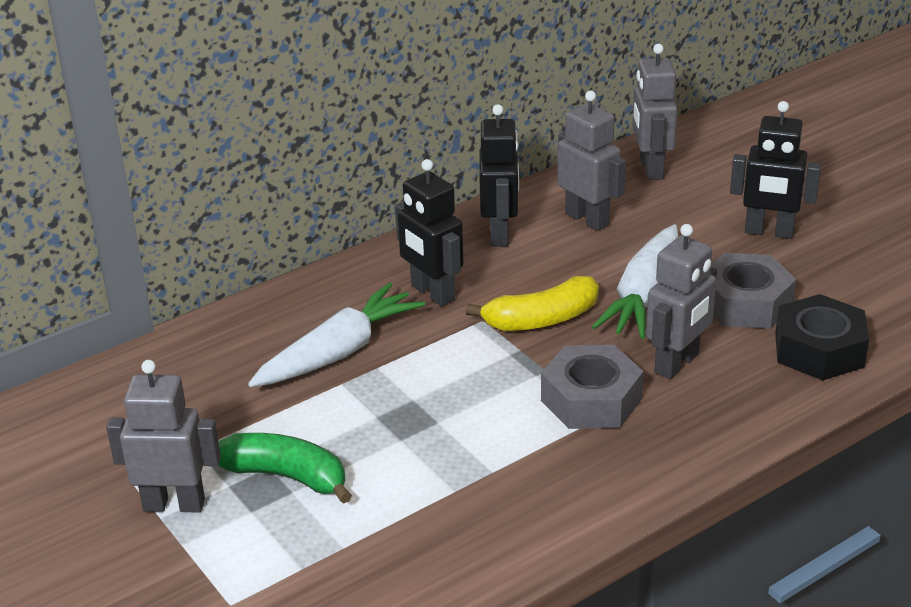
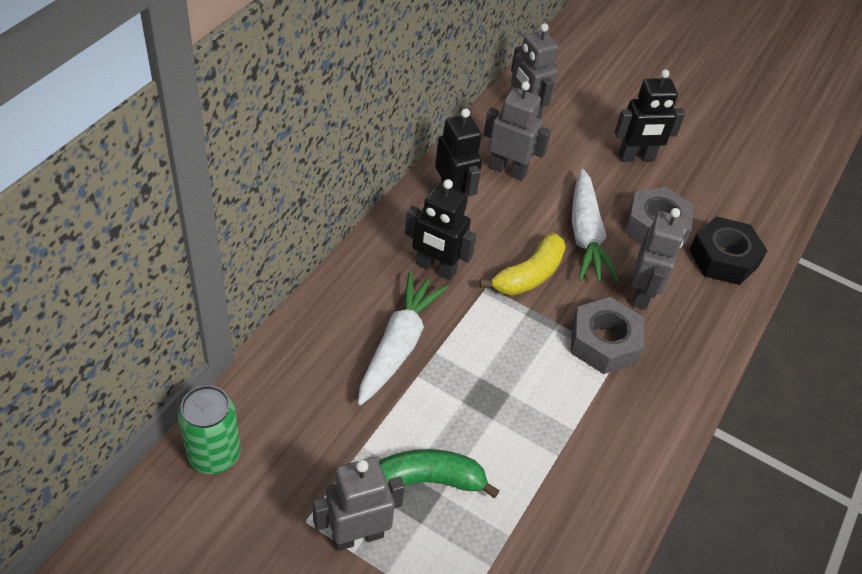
camera: 30 degrees left, 15 degrees up
(78, 402) = (214, 455): none -> green can

